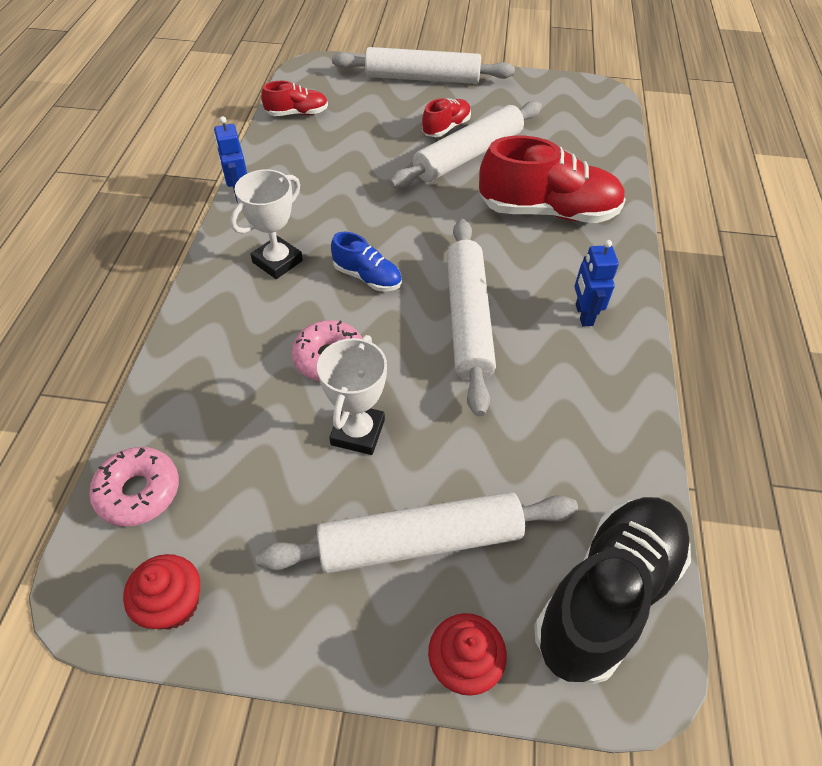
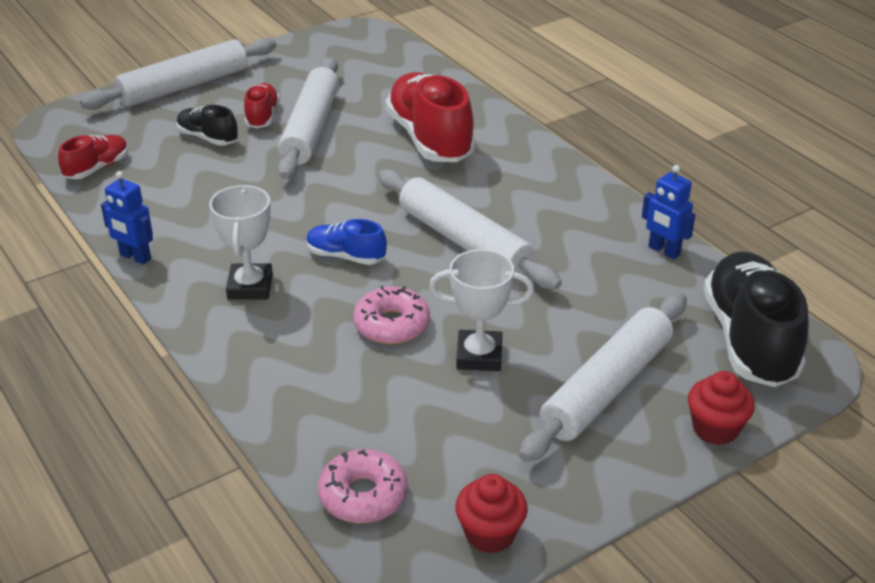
camera: 40 degrees left, 15 degrees down
(358, 432) = (479, 356): white trophy -> white trophy turned 60 degrees counterclockwise
(367, 277) = (346, 256): blue shoe -> blue shoe turned 150 degrees counterclockwise
(390, 127) = (208, 138): none -> black shoe
(548, 212) = (430, 139): red shoe -> red shoe turned 75 degrees counterclockwise
(583, 315) = (542, 194): blue robot -> blue robot (663, 251)

